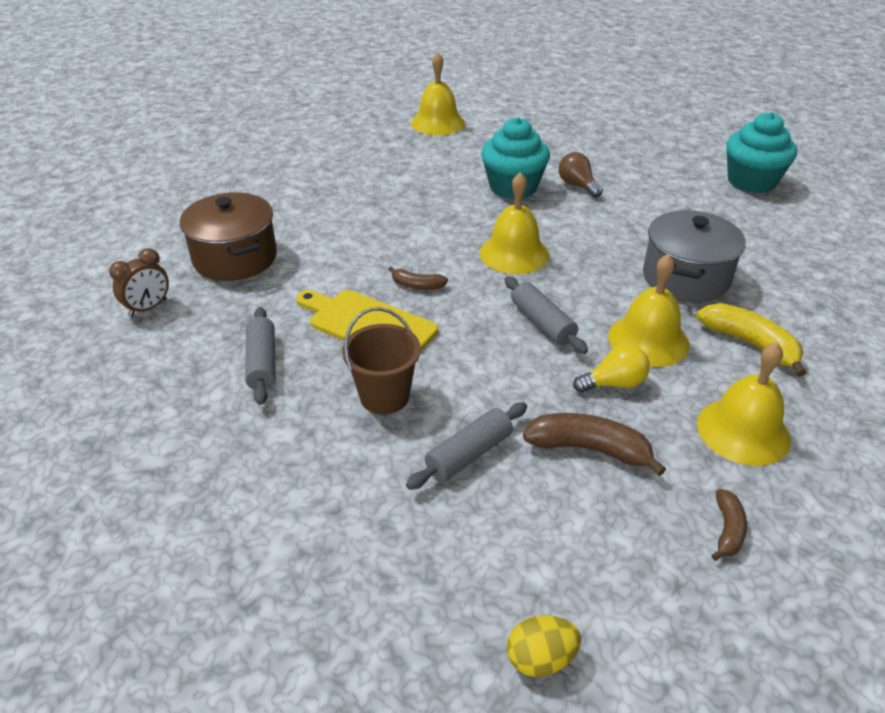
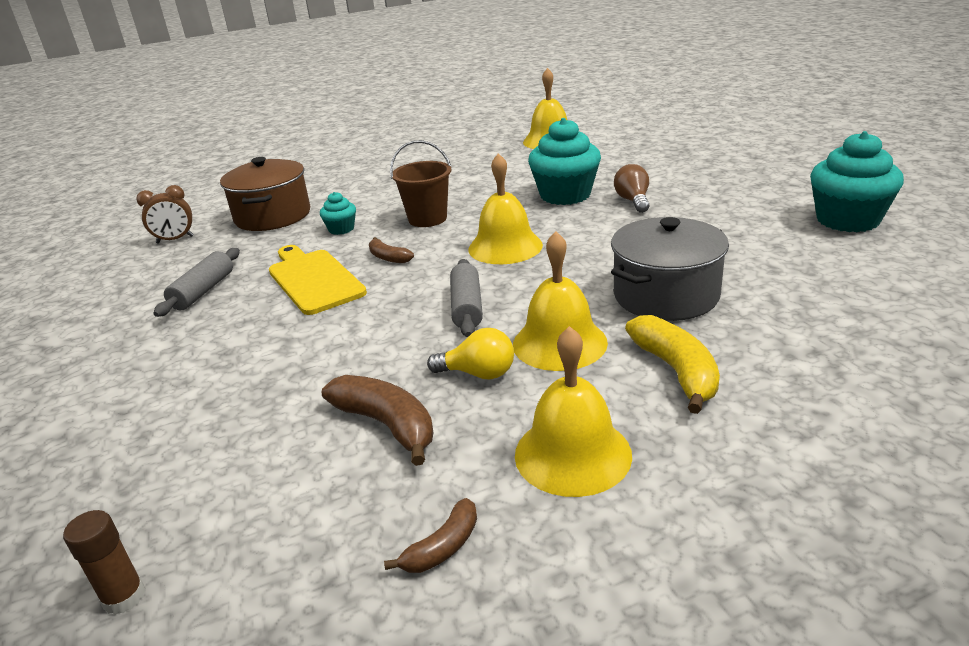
camera: 30 degrees right, 10 degrees down
(332, 261) = (341, 229): none -> turquoise cupcake
(384, 396) = (262, 336): brown bucket -> brown bucket (427, 219)
(469, 454) = (274, 398): grey rolling pin -> none
(540, 659) = (124, 597): yellow egg -> brown glue stick

